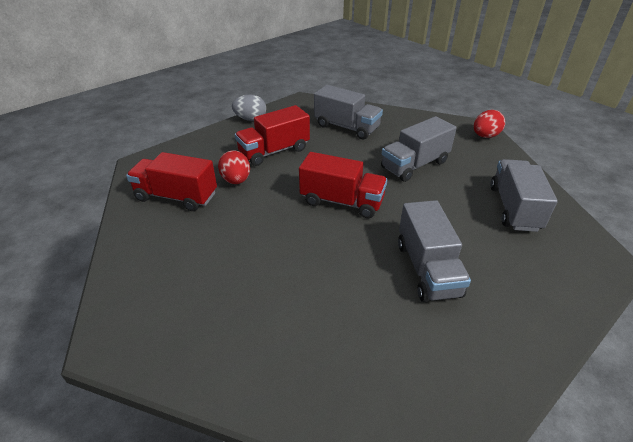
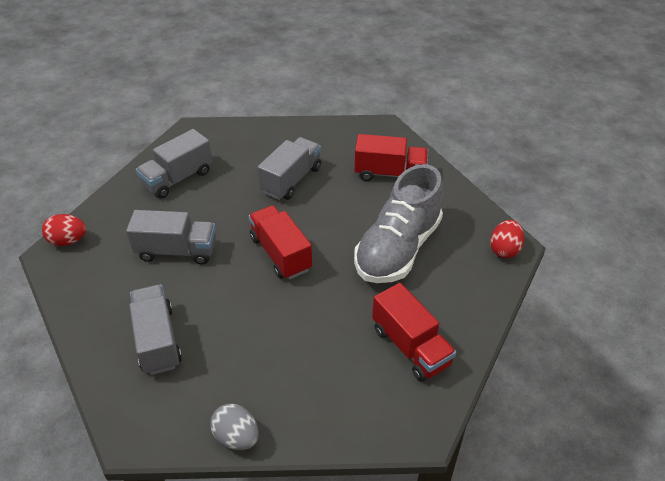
camera: 140 degrees left, 5 degrees up
(236, 180) = (342, 333): red egg -> red egg (504, 249)
(244, 261) = (398, 249): none -> grey shoe
(274, 151) = (270, 352): red truck -> red truck (390, 173)

